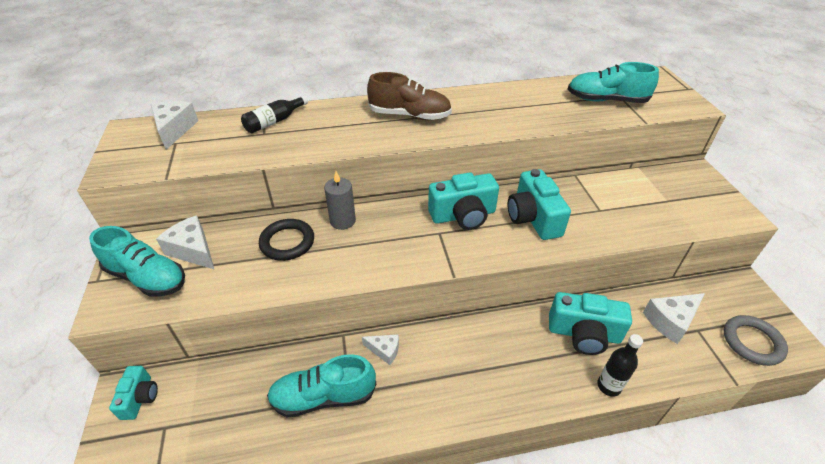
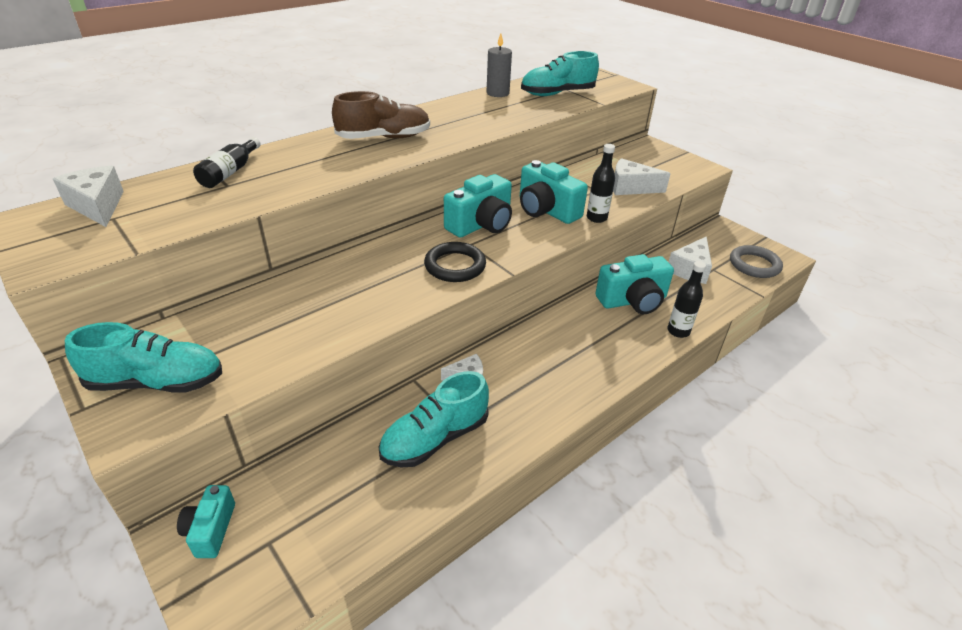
camera: 30 degrees left, 5 degrees down
(140, 398) = (210, 530): turquoise camera -> turquoise camera turned 150 degrees counterclockwise
(193, 250) = (197, 338): white cheese -> white cheese (630, 188)
(287, 242) = (312, 297): black ring -> black ring (455, 266)
(342, 221) = (360, 261): grey candle -> grey candle (497, 93)
(577, 242) = (596, 218): none -> black bottle

